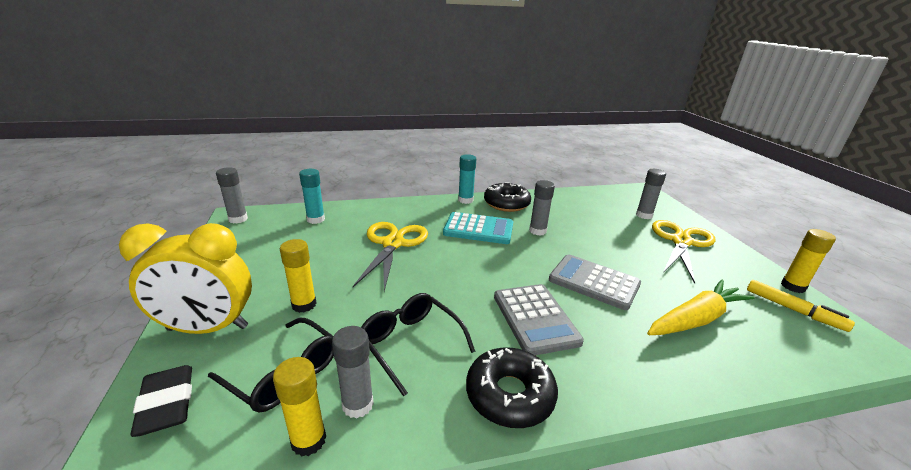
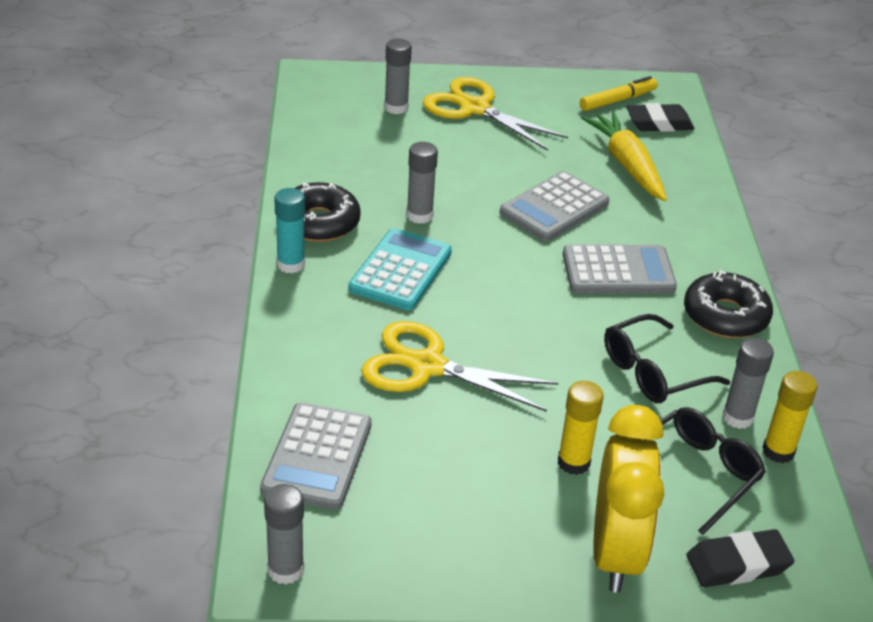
camera: 80 degrees left, 10 degrees up
(315, 219) = (317, 457): turquoise glue stick -> grey calculator
(793, 286) = (579, 80): yellow glue stick -> none
(793, 339) = (659, 123): none -> black eraser

